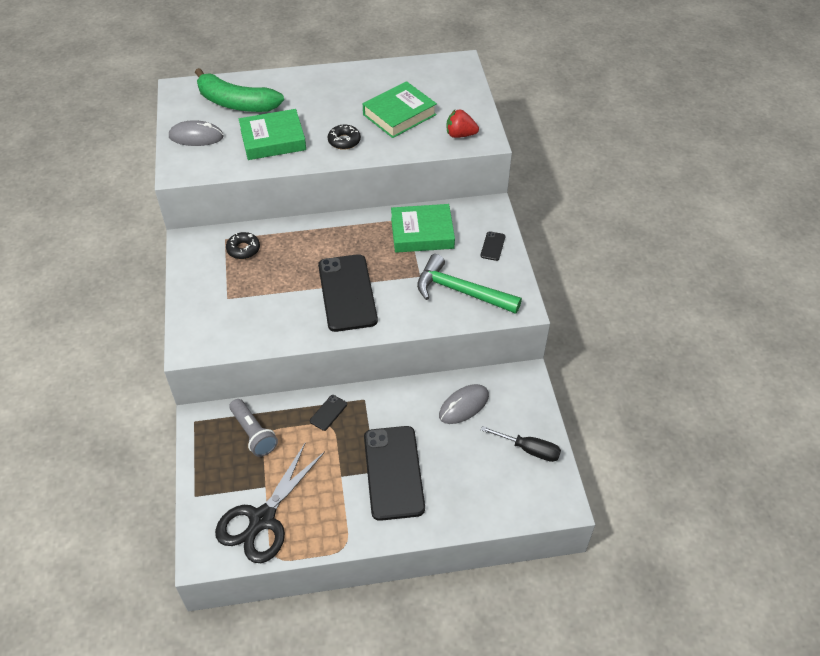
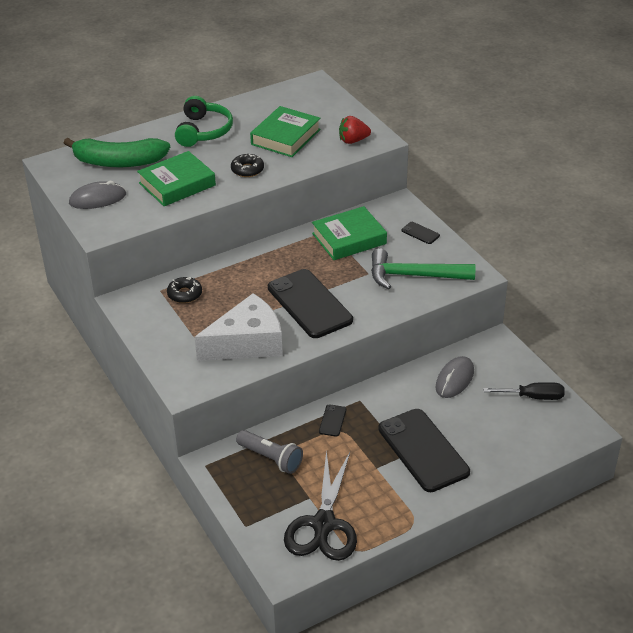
camera: 20 degrees left, 10 degrees down
(269, 317) = (247, 343): none -> white cheese
(329, 89) = (203, 131): none -> green headphones
(492, 246) = (420, 233): black phone -> black phone turned 45 degrees counterclockwise

